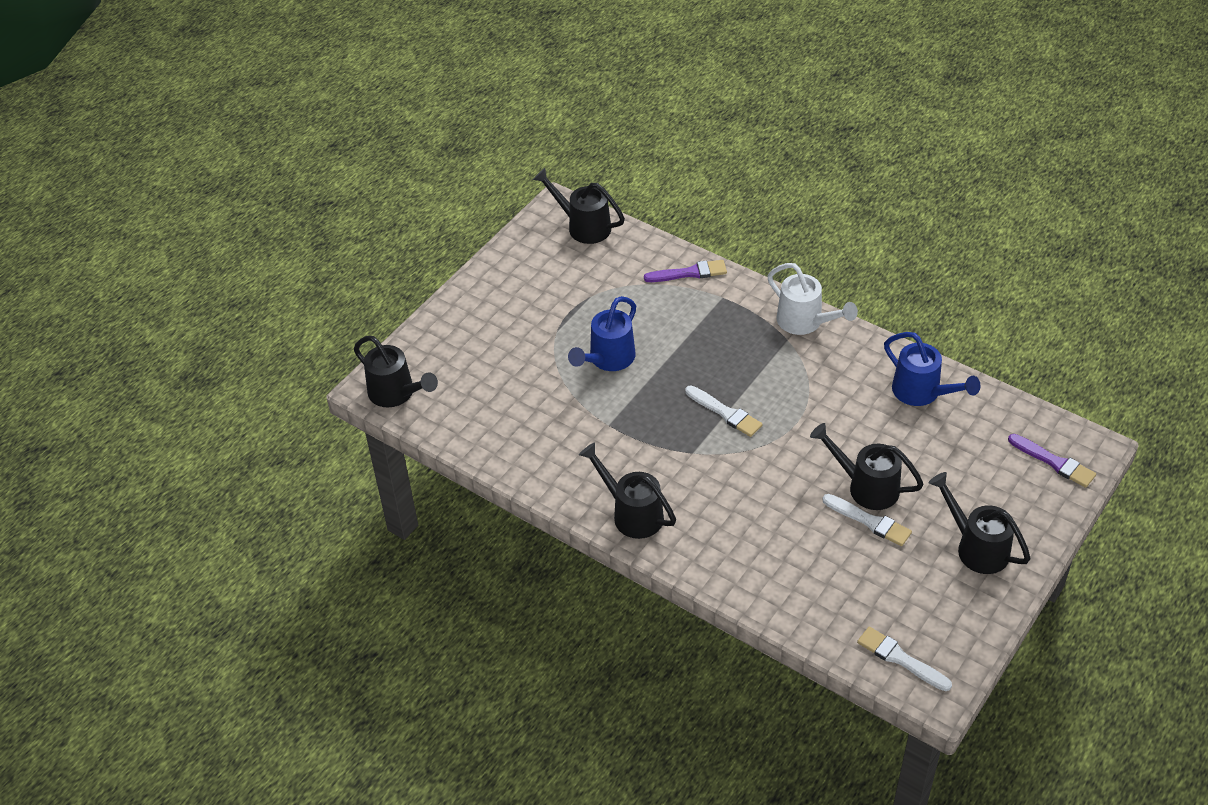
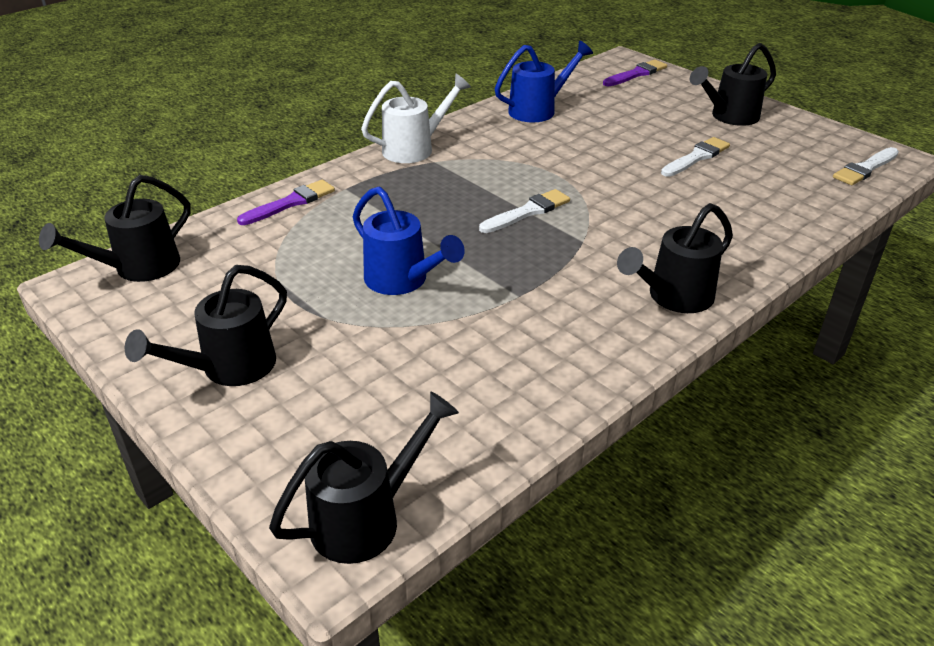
camera: 80 degrees left, 10 degrees down
(689, 273) = (291, 203): purple brush -> purple brush turned 45 degrees clockwise
(866, 487) = (651, 152): black watering can -> black watering can (229, 368)

